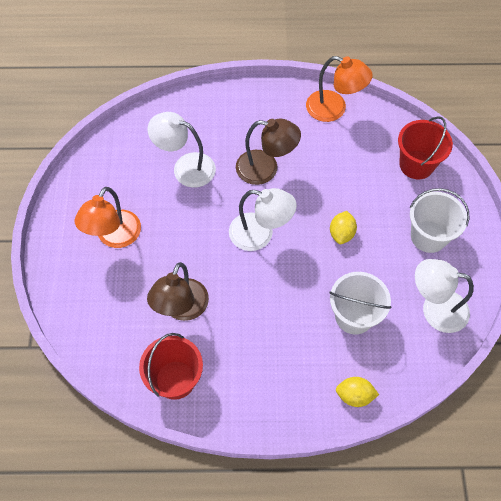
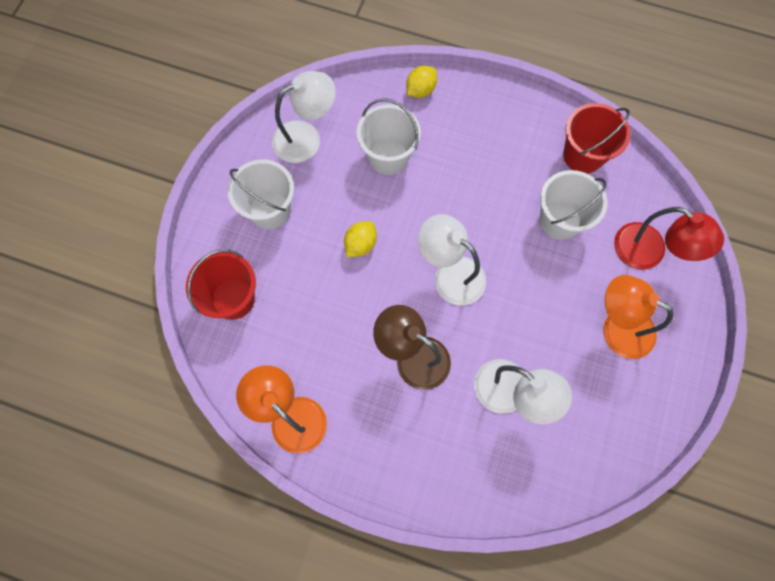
camera: 160 degrees left, 10 degrees up
(97, 305) = (649, 253): none -> red lamp
(114, 237) = (617, 327): orange lamp -> orange lamp turned 105 degrees counterclockwise
(182, 309) = (560, 220): brown lamp -> white bucket
(354, 395) = (420, 90): yellow lemon -> yellow lemon turned 75 degrees counterclockwise
(435, 309) = (306, 138): white lamp -> white lamp turned 60 degrees counterclockwise

